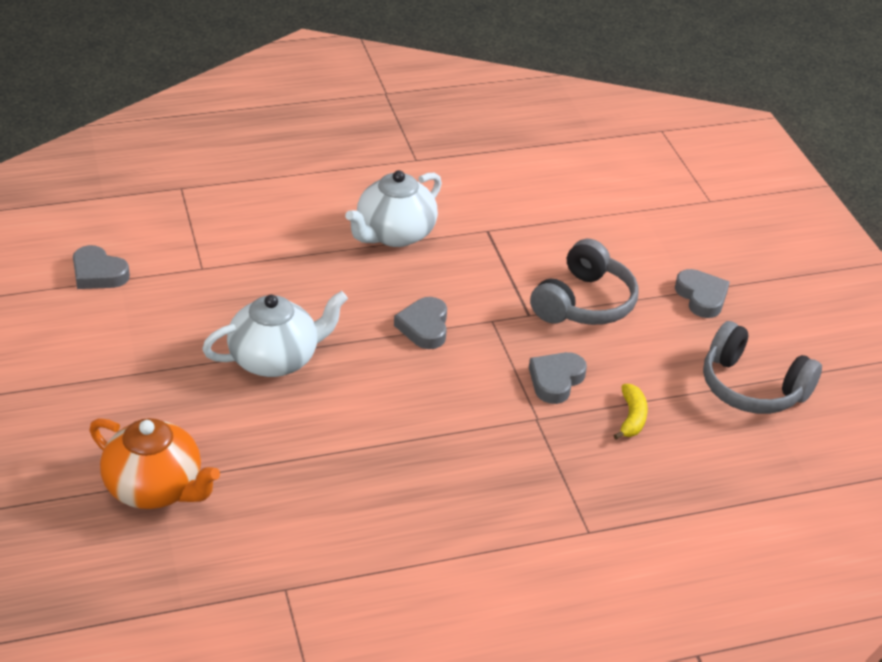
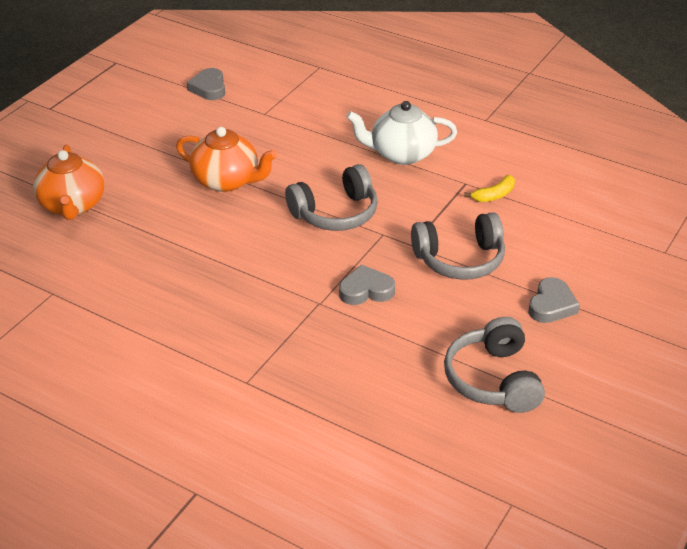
camera: 50 degrees right, 0 degrees up
(275, 359) = (227, 181): white teapot -> orange teapot
(424, 327) = (335, 213): grey heart -> grey headphones
(632, 418) = (379, 341): yellow banana -> yellow banana (494, 195)

